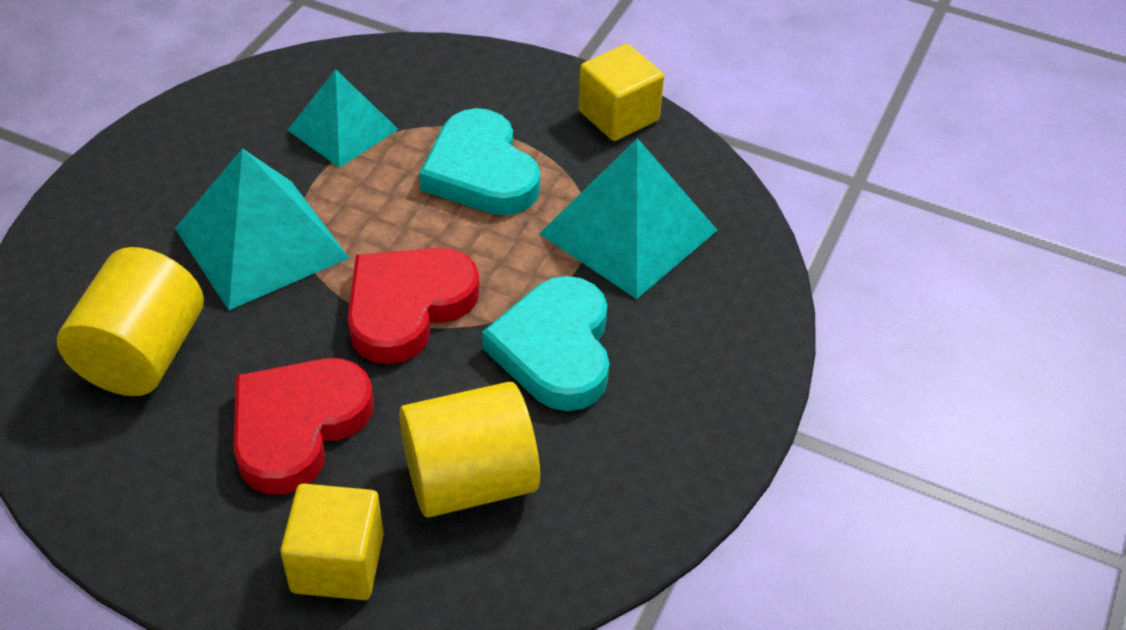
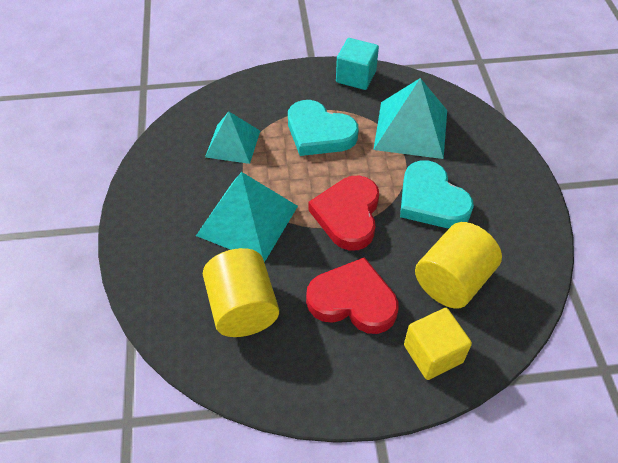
camera: 30 degrees left, 5 degrees up
(297, 426) = (353, 300): red heart -> red heart turned 105 degrees clockwise
(618, 116) = (356, 77): yellow cube -> turquoise cube

